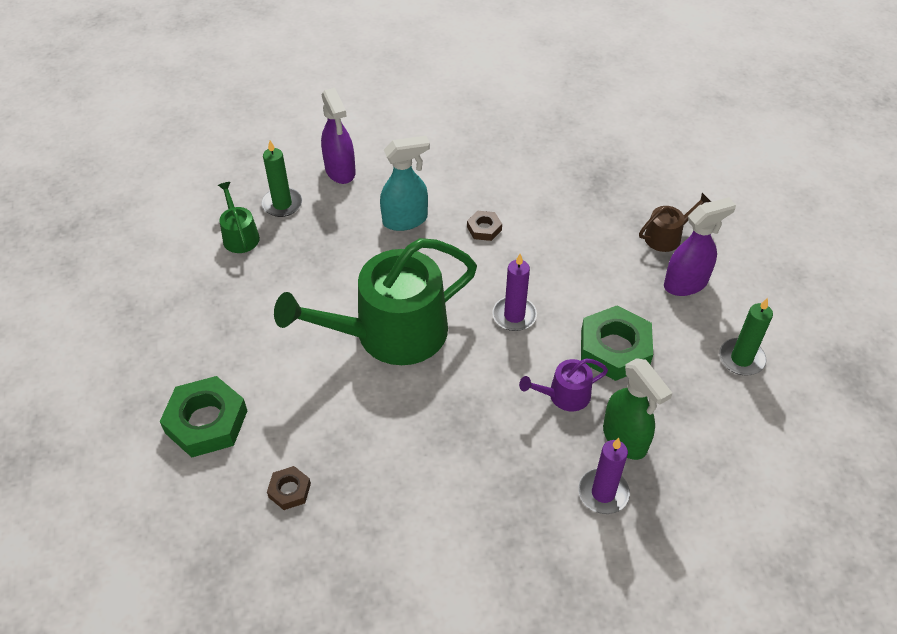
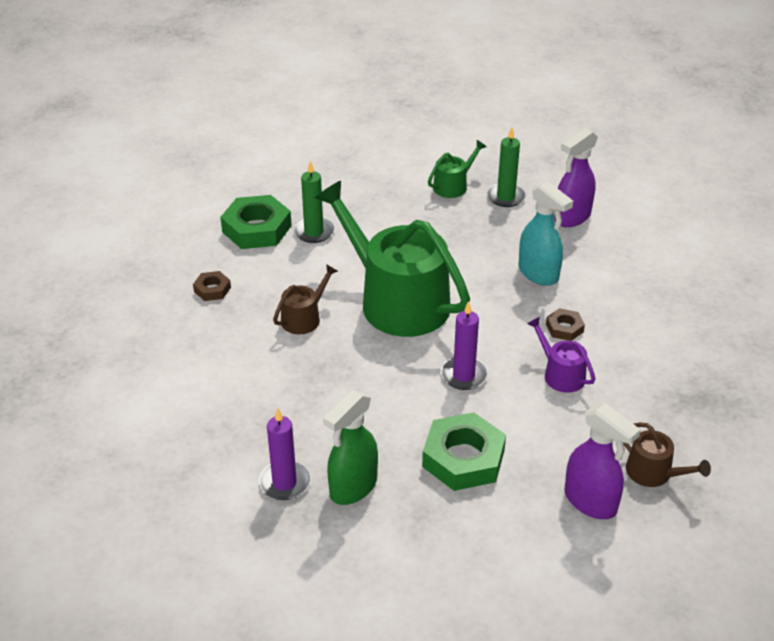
camera: 70 degrees right, 10 degrees down
(379, 416) = (304, 318): none -> brown watering can
(564, 395) = (384, 432): purple watering can -> purple watering can (560, 374)
(741, 359) = (507, 569): green candle -> green candle (314, 232)

